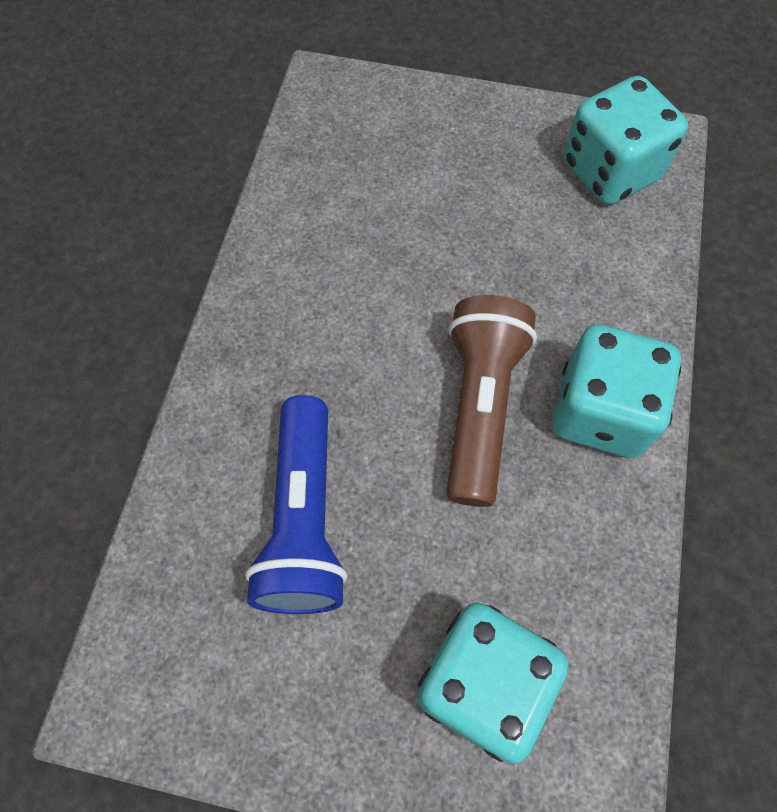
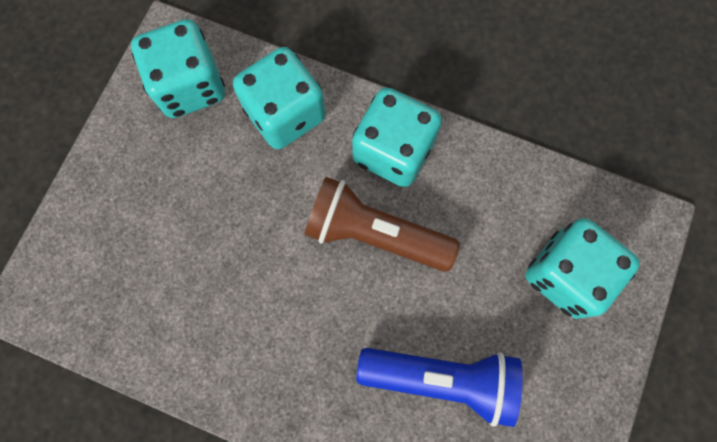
camera: 80 degrees left, 10 degrees up
(609, 276) = (285, 114): none -> turquoise dice

